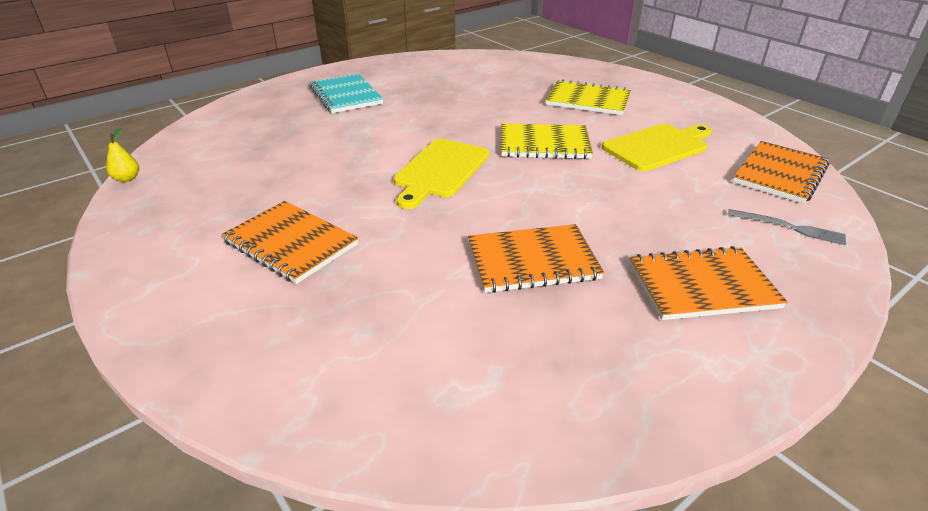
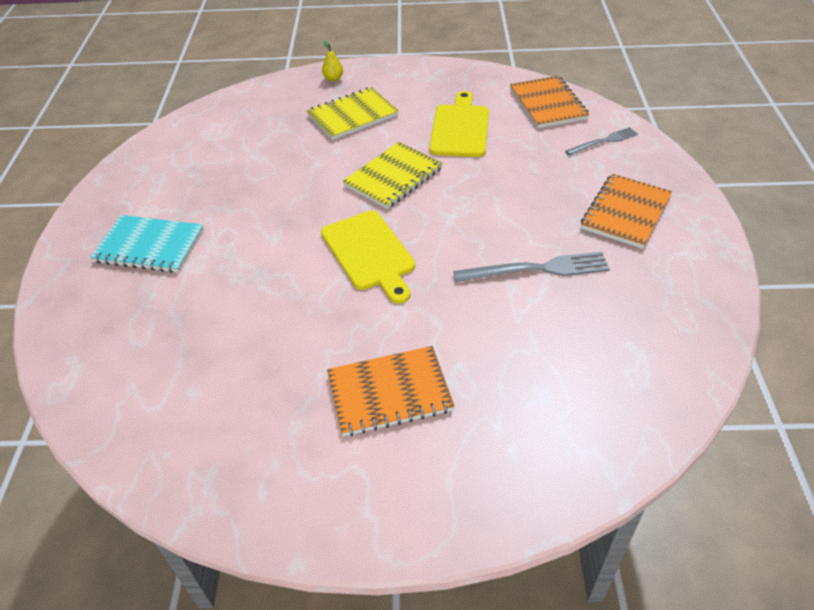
camera: 50 degrees left, 10 degrees up
(127, 178) = (131, 483): yellow pear -> yellow pear (333, 78)
(532, 261) = (537, 269): orange notebook -> grey fork

